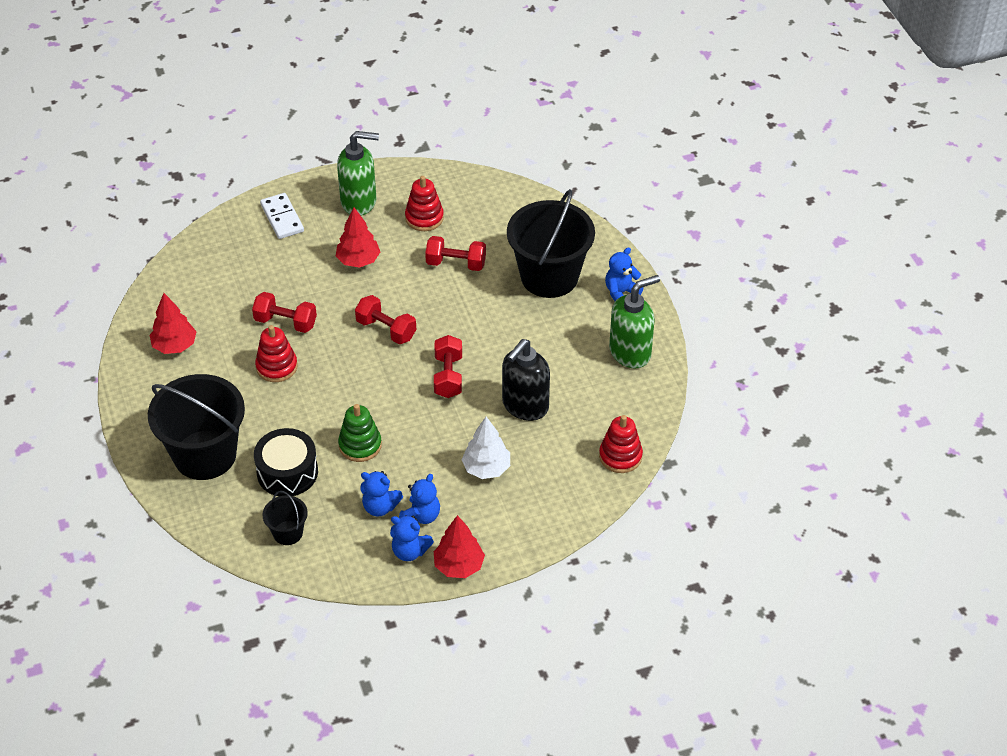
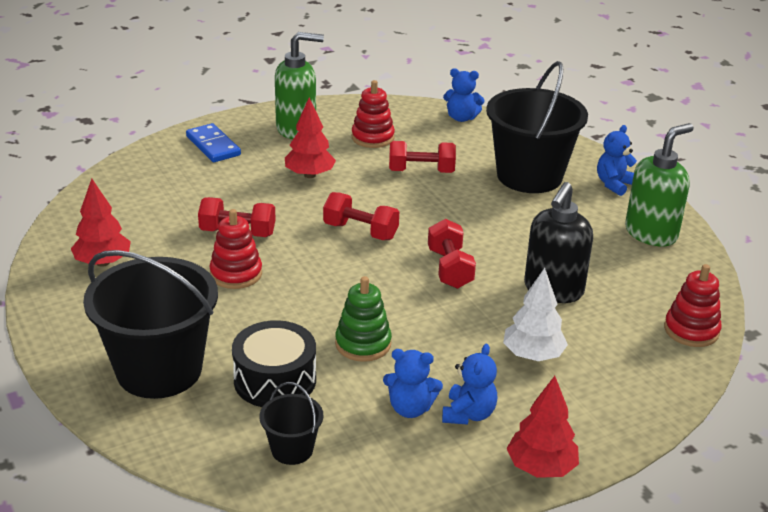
camera: 10 degrees left, 15 degrees down
(282, 218) = (213, 146): white domino -> blue domino
(410, 551) = (467, 456): blue teddy bear -> blue teddy bear (461, 118)

